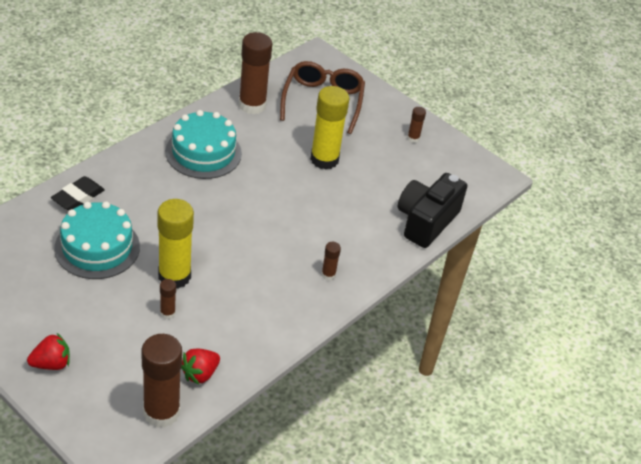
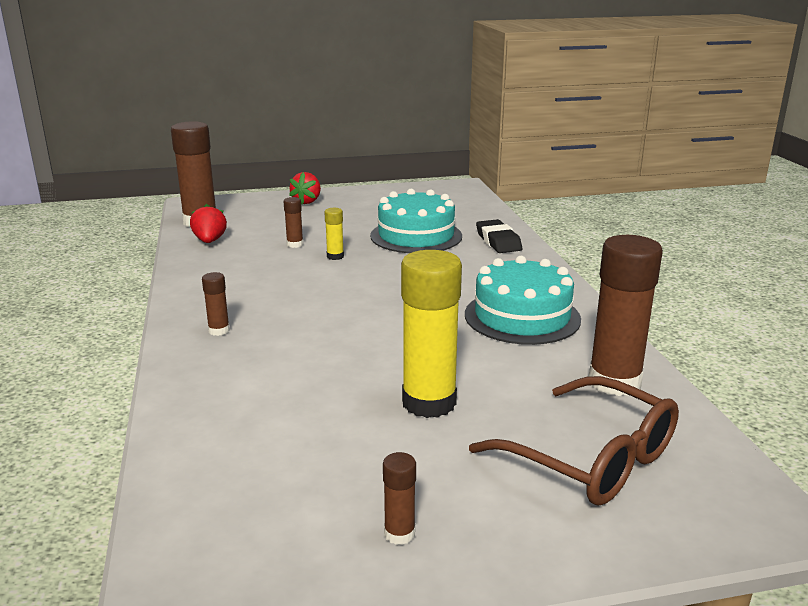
camera: 130 degrees right, 20 degrees down
(174, 276) = (335, 256): yellow glue stick -> yellow glue stick, size x0.45
(426, 221) = (191, 446): black camera -> none

